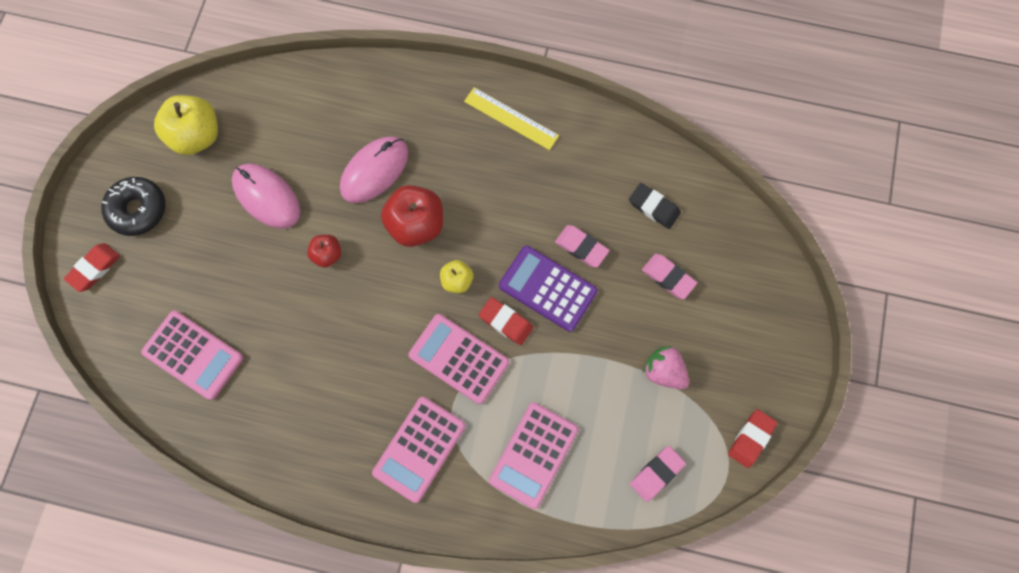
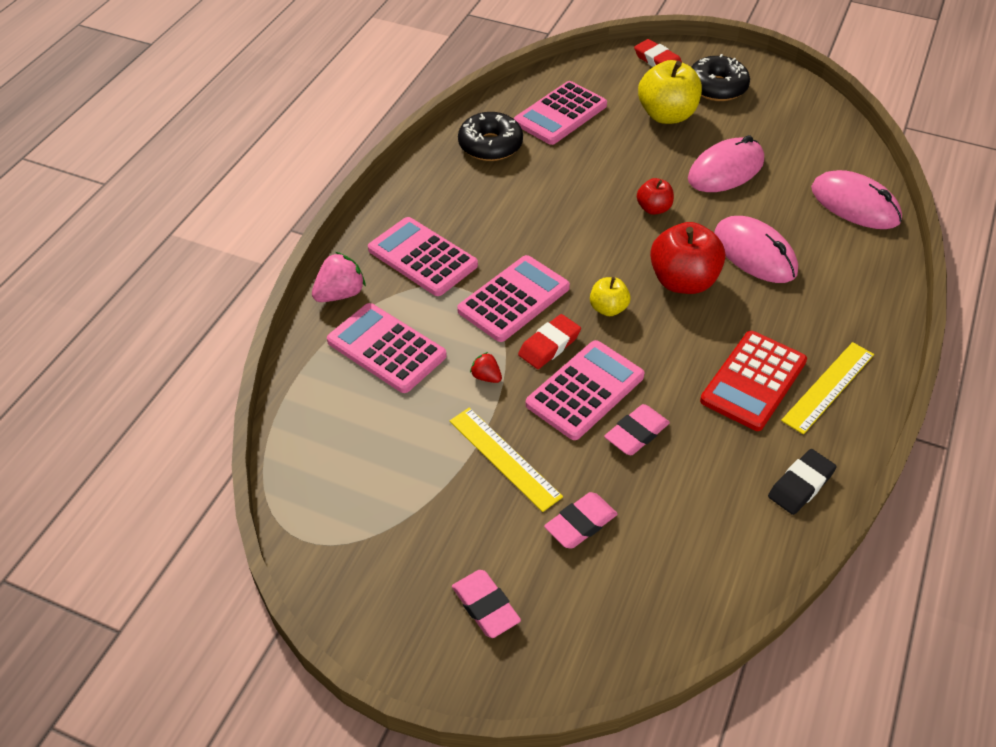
camera: 100 degrees right, 25 degrees down
(197, 136) = (799, 127): yellow apple -> yellow apple (666, 115)
(250, 416) = (490, 145): none -> black donut
(302, 94) = (855, 204): none -> pink mouse
(515, 169) = (753, 381): none -> red calculator
(547, 288) = (585, 390): purple calculator -> pink calculator
(548, 366) = (486, 377): none -> red strawberry
(624, 338) = (504, 458): none -> yellow ruler
(654, 207) = (688, 526): black eraser -> black eraser (800, 485)
(656, 474) = (326, 461): pink eraser -> pink eraser (485, 606)
(663, 371) = (451, 493): pink strawberry -> pink strawberry (340, 294)
(751, 439) = (335, 576): red eraser -> none

